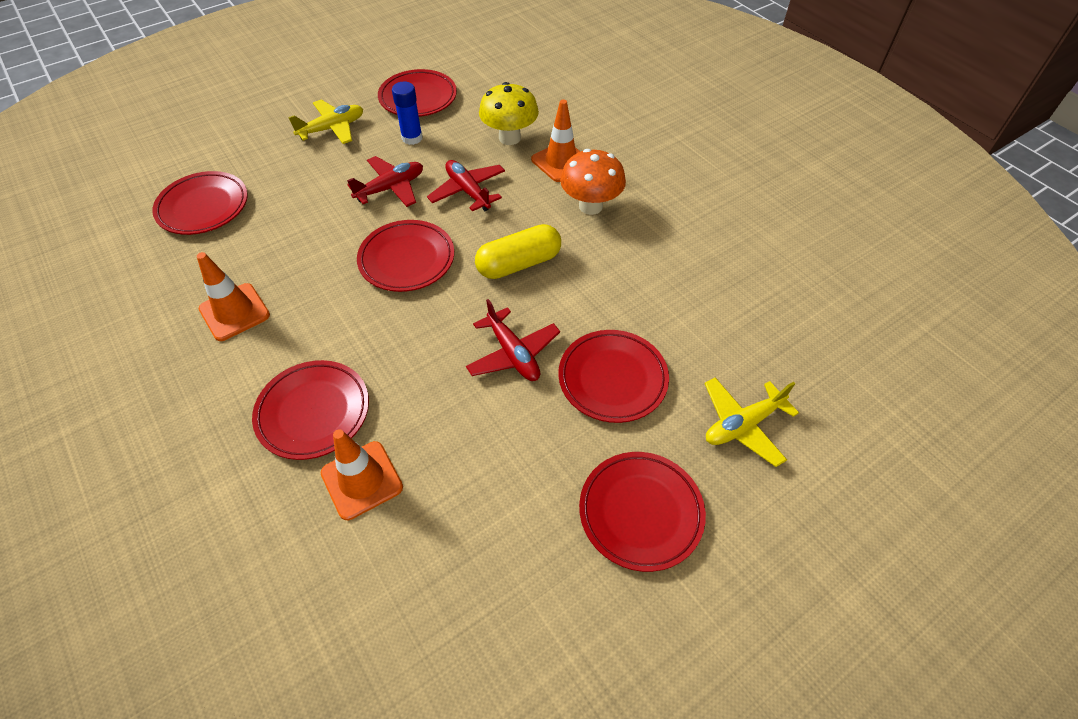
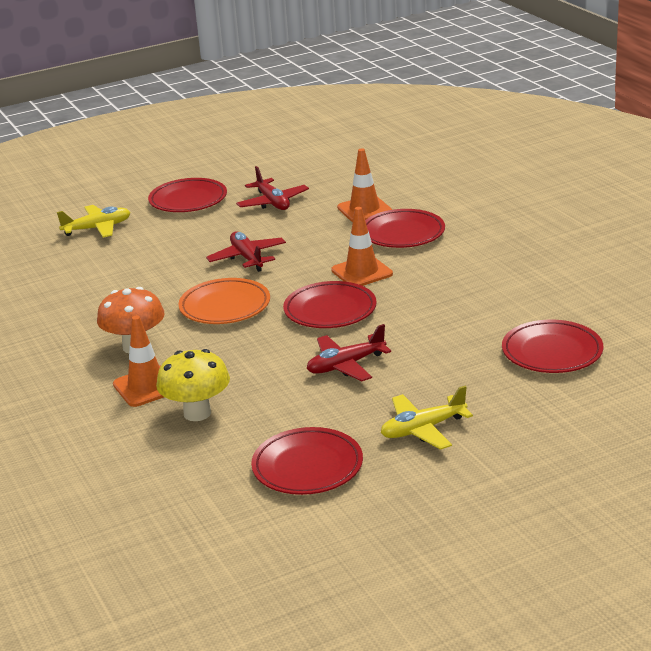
camera: 170 degrees left, 25 degrees down
(234, 312) = (483, 280): orange traffic cone -> orange traffic cone (362, 272)
(412, 138) = (319, 416): blue glue stick -> none
(468, 191) = (260, 361): red plane -> red plane (273, 202)
(519, 263) = (225, 307): yellow capsule -> orange plate
(612, 379) = (176, 246): red plate -> none

